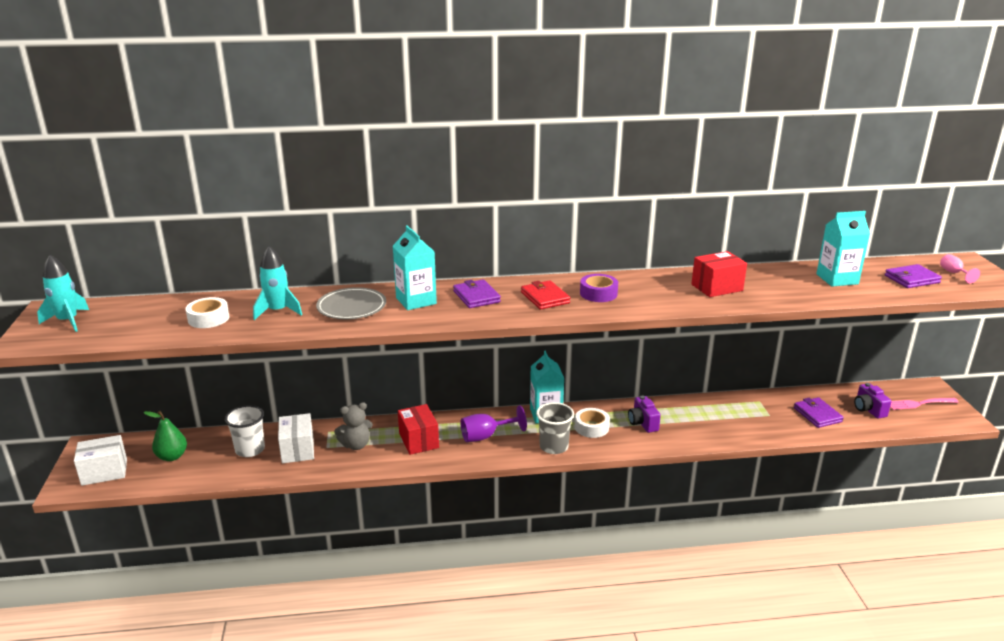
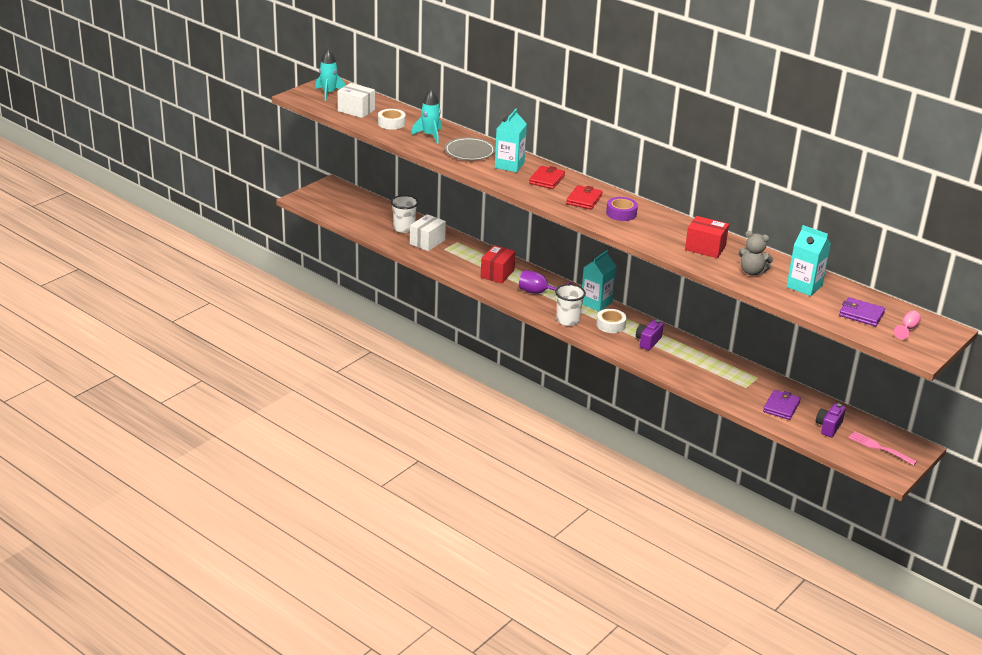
camera: 45 degrees right, 5 degrees up
(104, 472) = (323, 201): white box -> white box (356, 110)
(172, 456) = (363, 210): green pear -> none
(356, 445) = (460, 257): grey teddy bear -> grey teddy bear (752, 272)
(476, 297) = (546, 179): purple wallet -> red wallet
(554, 447) = (568, 320): grey cup -> white cup

